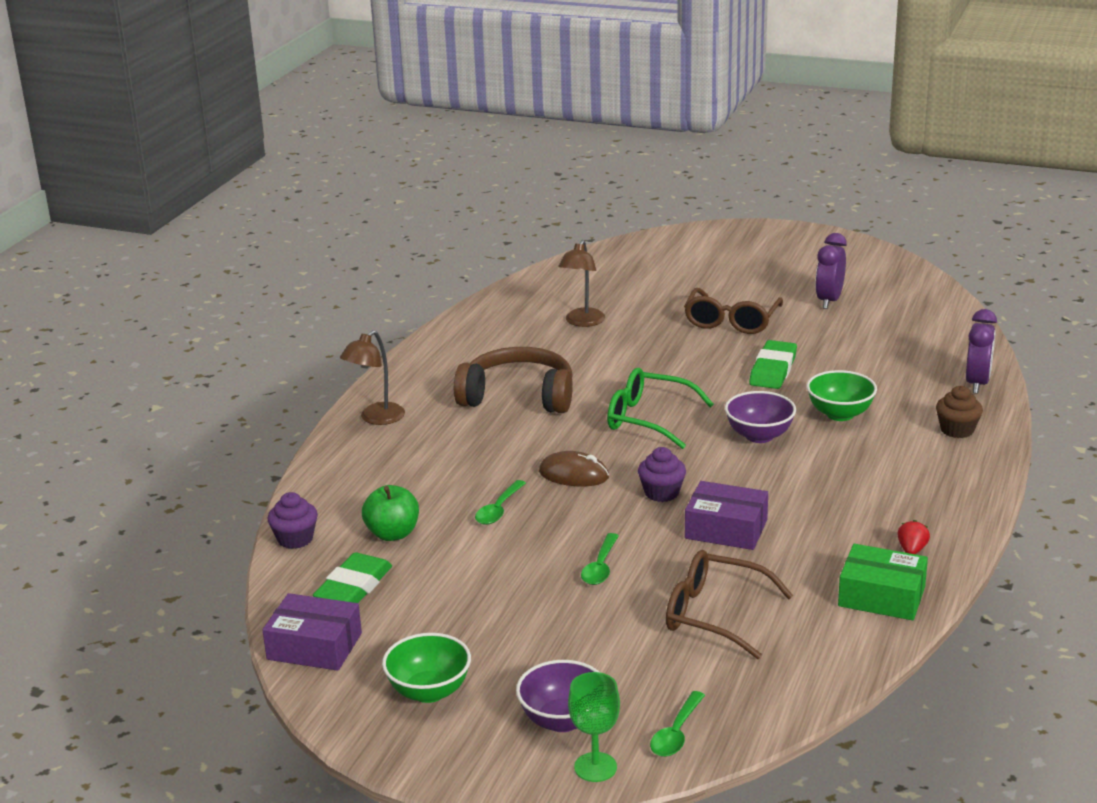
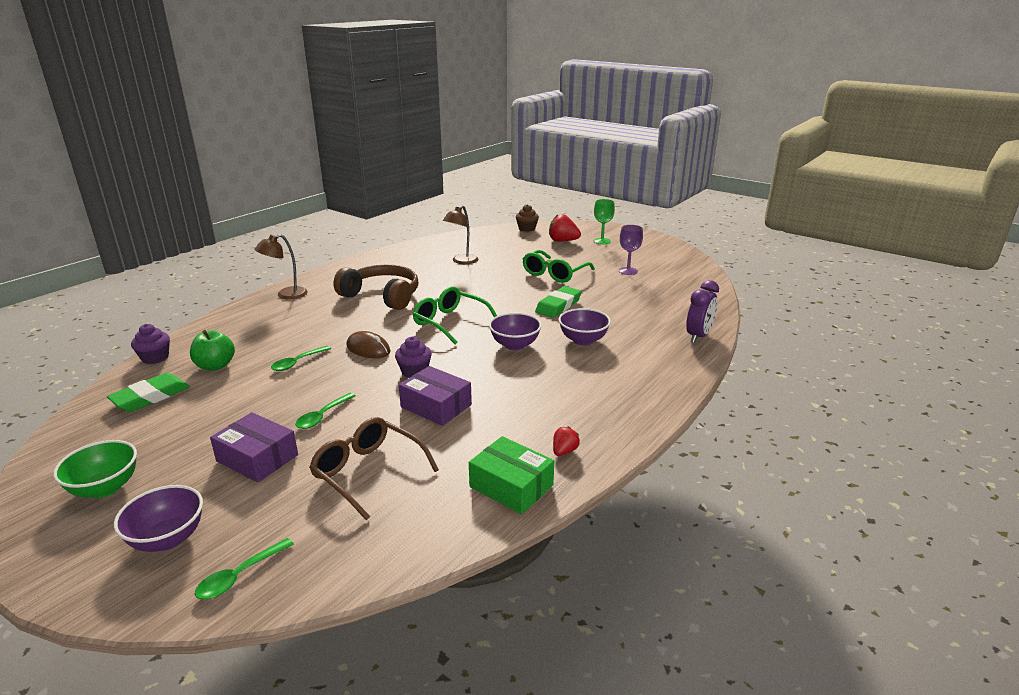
camera: 15 degrees right, 0 degrees up
(314, 646) = (76, 434): purple box -> purple box (257, 458)
(595, 767) = (145, 593): green goblet -> green goblet (602, 241)
(702, 263) = (563, 241): none -> red strawberry
(731, 321) = (554, 274): brown glasses -> green glasses
(829, 301) = (628, 271): purple clock -> purple goblet
(840, 414) = (583, 340): green bowl -> purple bowl
(957, 430) = (662, 365): brown cupcake -> brown cupcake (527, 229)

